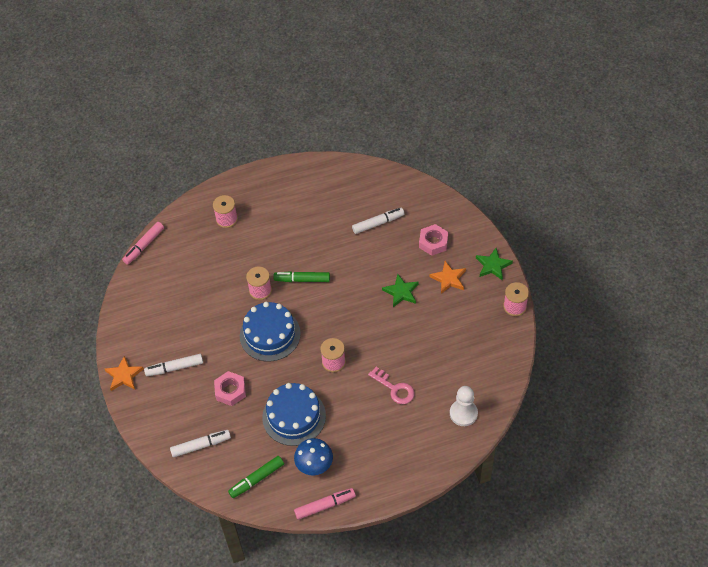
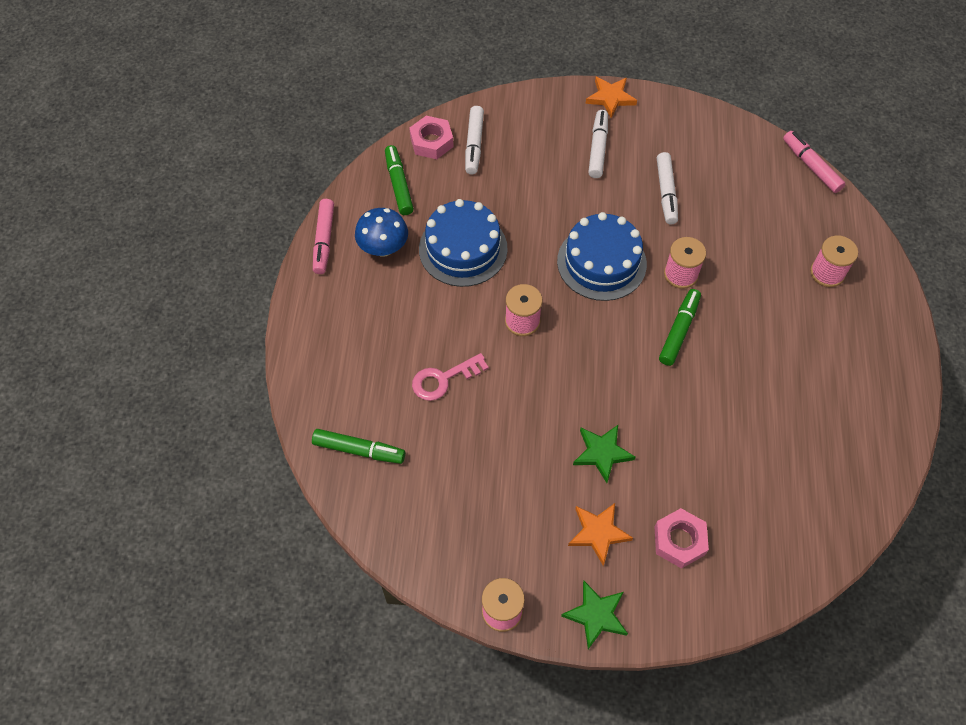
camera: 110 degrees right, 5 degrees up
(230, 391) = (535, 194): pink nut -> pink nut (431, 142)
(378, 223) = (749, 473): white marker -> white marker (666, 192)
(463, 413) = (359, 450): white pawn -> green marker

